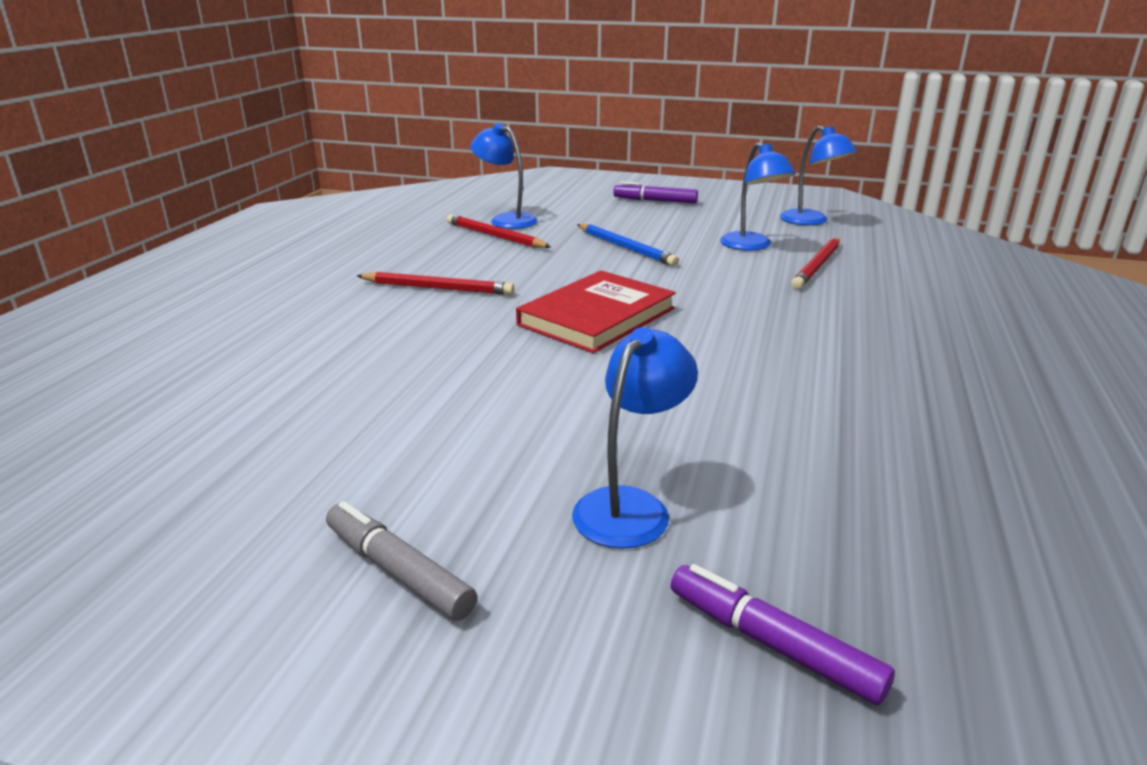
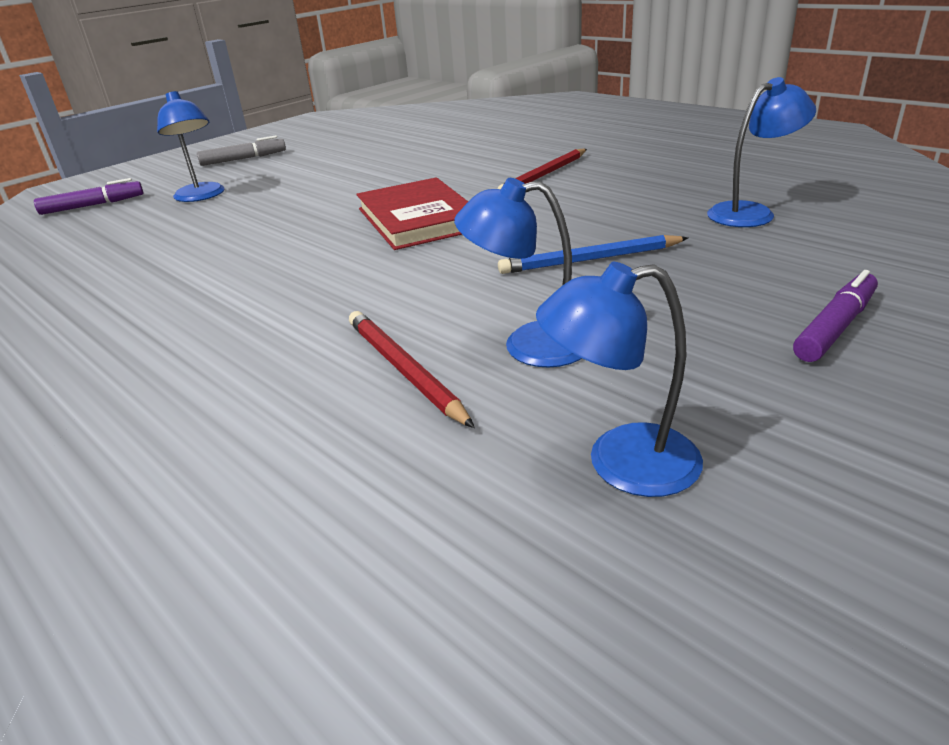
camera: 120 degrees right, 5 degrees up
(495, 236) = (683, 203): red pencil -> none

